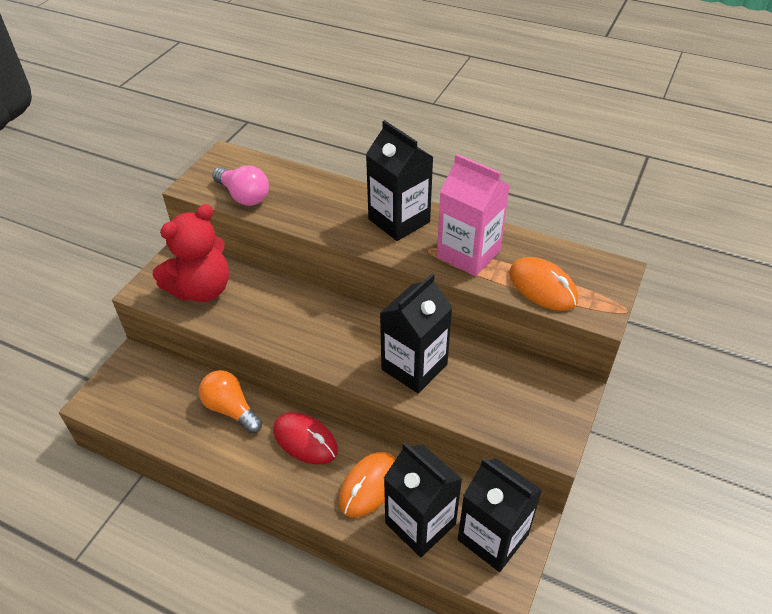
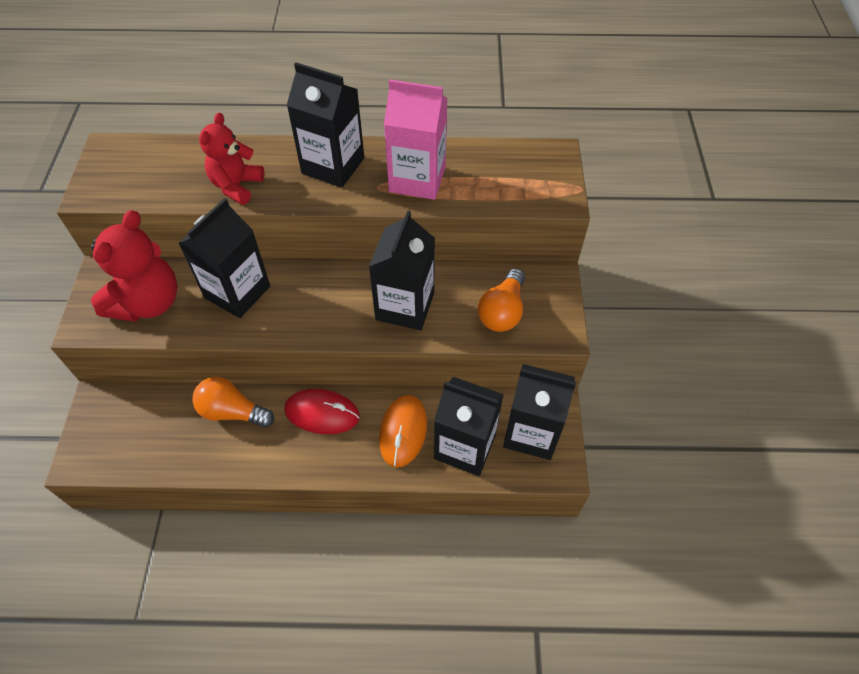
camera: 25 degrees left, 10 degrees up
(243, 196) = (154, 188): pink light bulb -> none
(276, 305) = (237, 292): none -> black carton
(309, 213) = (236, 186): none -> red teddy bear
(505, 404) = (502, 311): none -> orange light bulb
(542, 287) = (500, 190): orange mouse -> none

